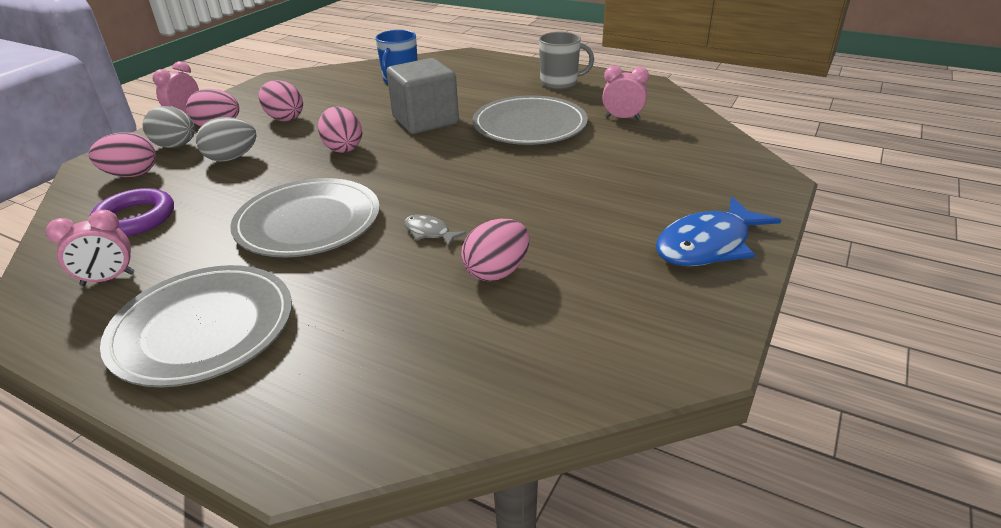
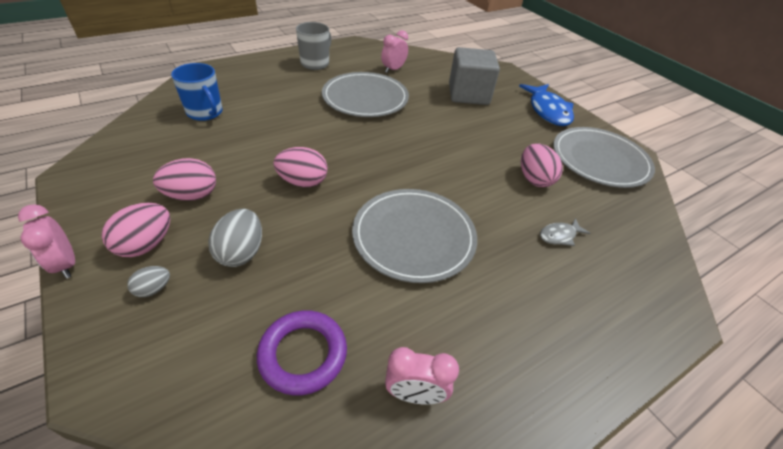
camera: 65 degrees left, 10 degrees up
(108, 279) = (415, 394): pink clock -> pink clock turned 90 degrees clockwise
(131, 175) = (186, 343): pink egg -> none
(176, 146) = (153, 289): grey egg -> grey egg, size x0.56
(203, 329) = (531, 334): grey plate -> grey plate (599, 160)
(425, 120) = (303, 130): grey cube -> grey cube (468, 94)
(429, 232) = (472, 187): grey fish -> grey fish (559, 235)

